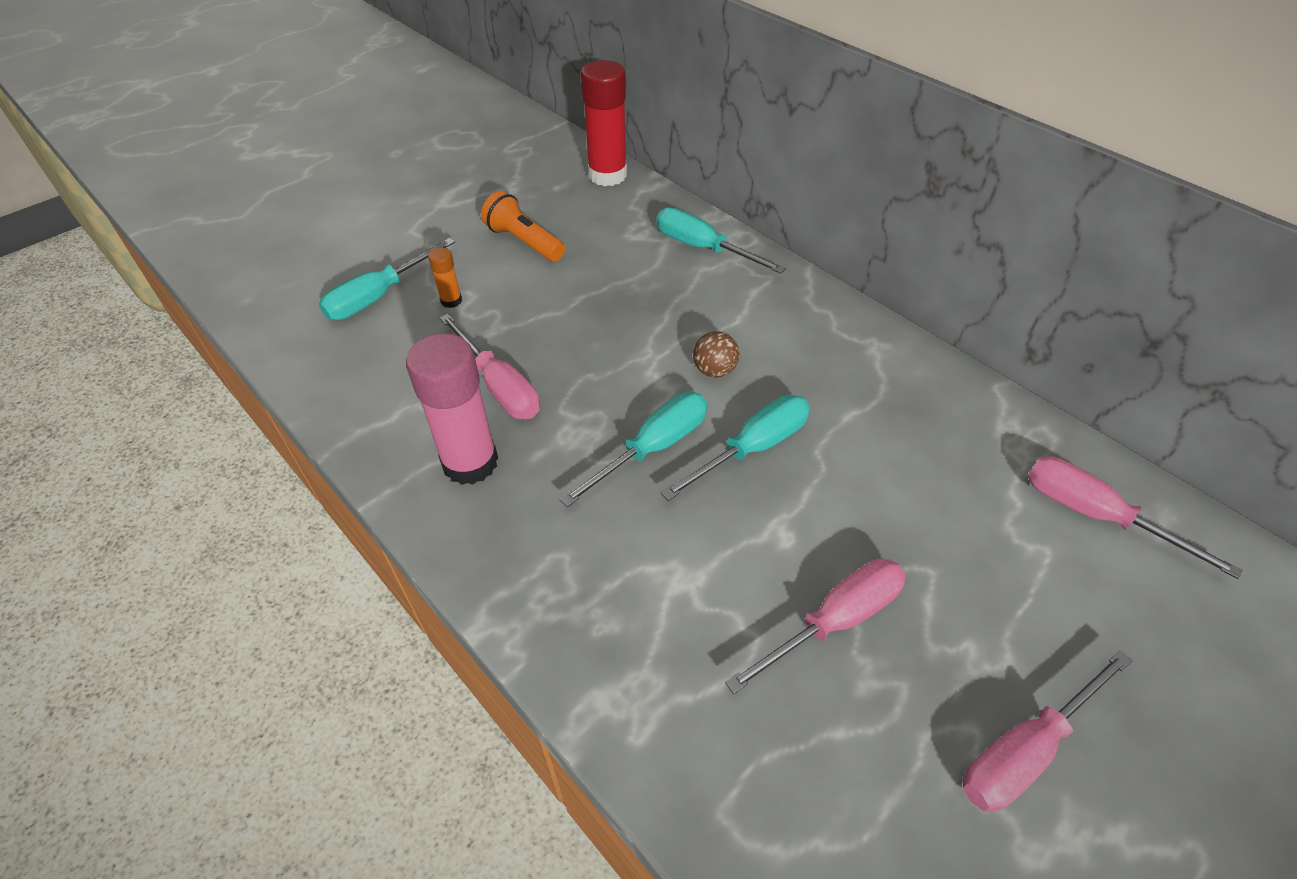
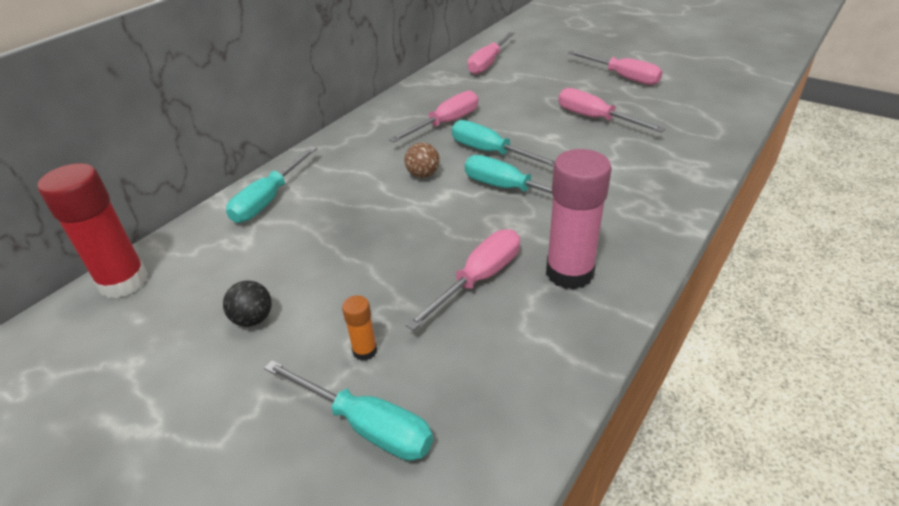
camera: 100 degrees left, 10 degrees down
(524, 242) = (253, 319): orange flashlight -> black ball
(850, 413) = (445, 123): none -> pink screwdriver

